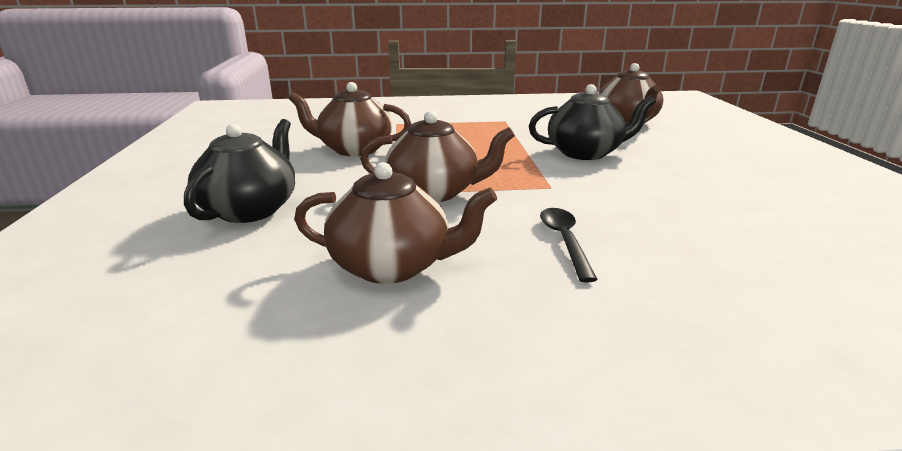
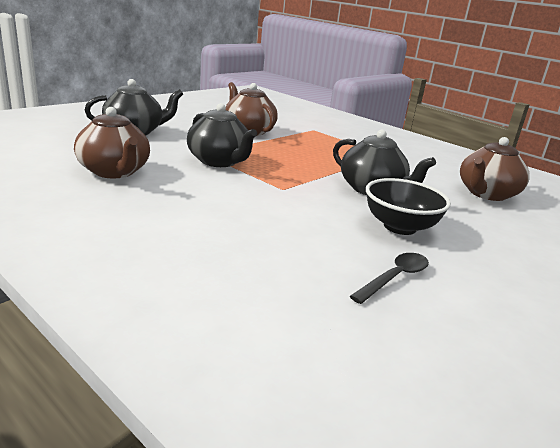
camera: 45 degrees right, 0 degrees up
(434, 192) = (219, 161): brown teapot -> black teapot
(564, 241) = (202, 205): black spoon -> black spoon (395, 278)
(679, 171) = (399, 227): none -> black bowl

